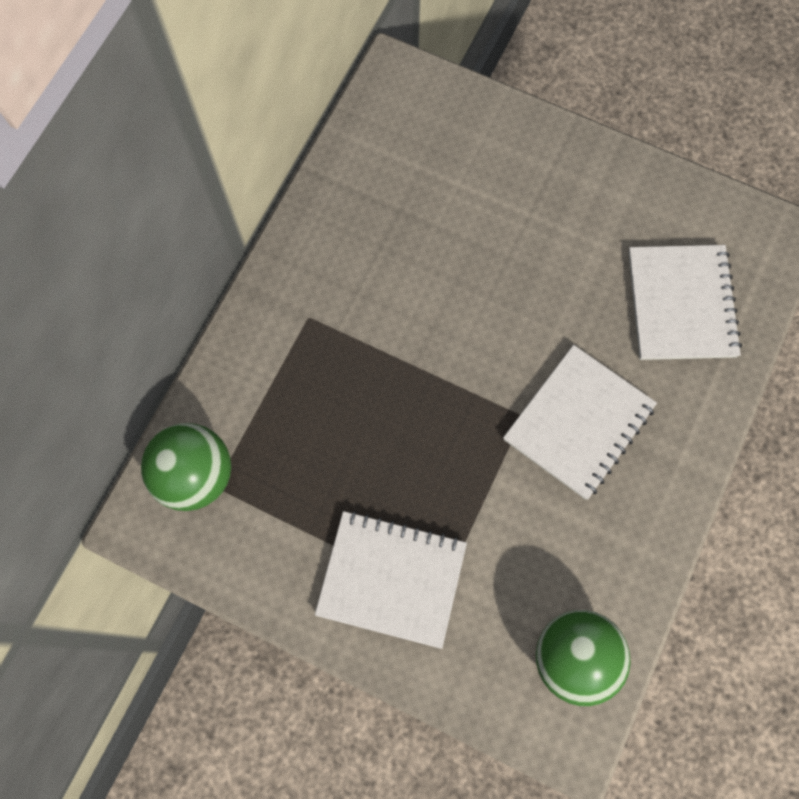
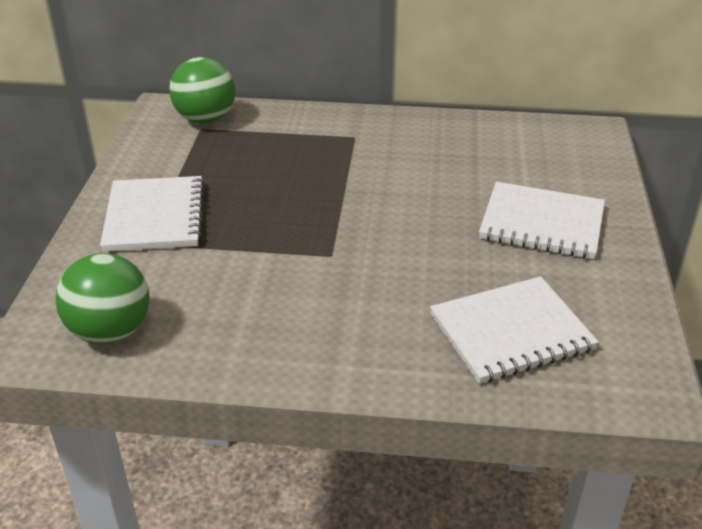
camera: 70 degrees right, 35 degrees down
(579, 423) = (342, 289): white notebook -> white notebook (542, 223)

